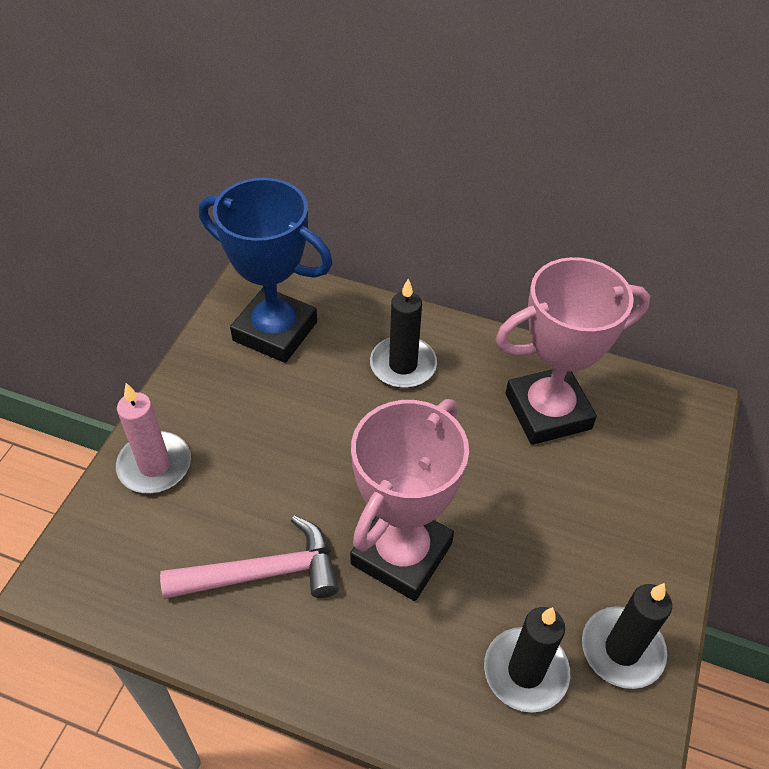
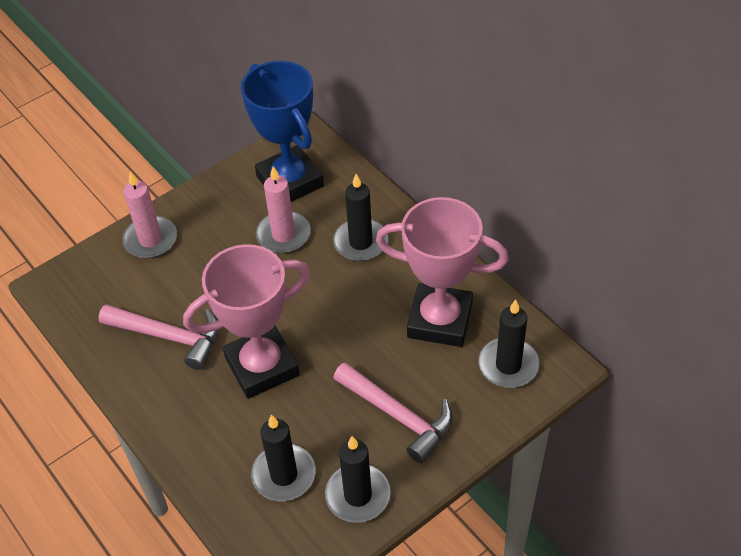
camera: 35 degrees right, 0 degrees up
(312, 392) = (283, 235): none -> pink candle
(589, 535) = (398, 416): none -> pink hammer
(649, 427) = (508, 365): none -> black candle

